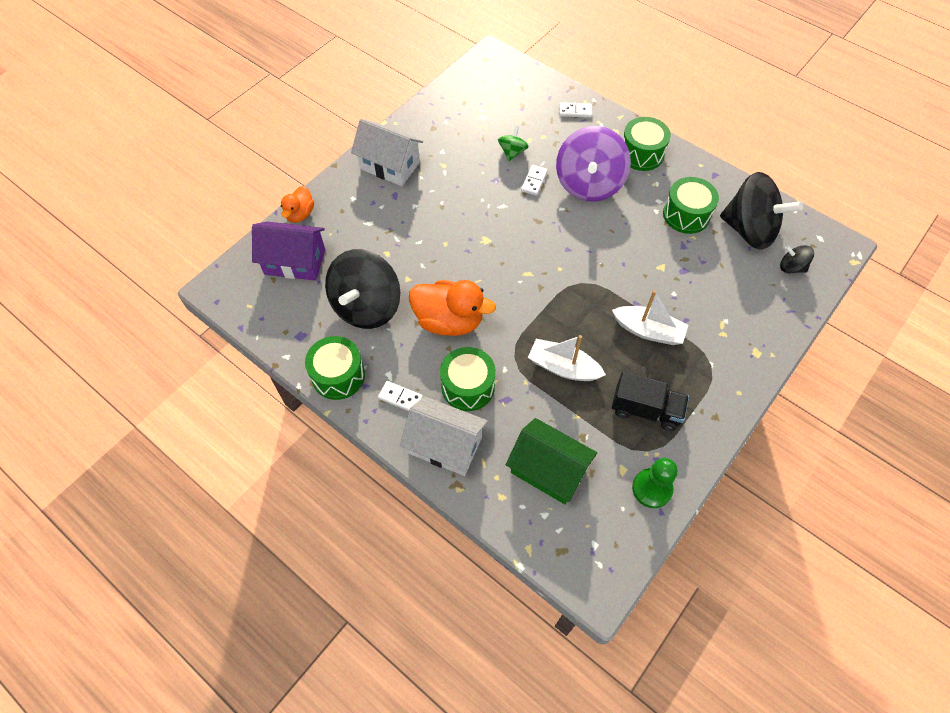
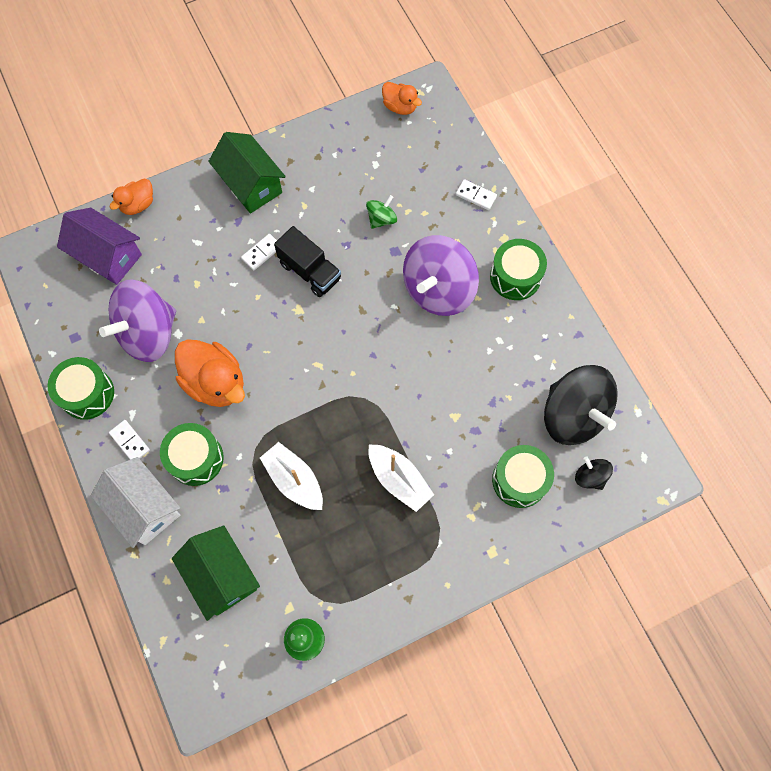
camera: 25 degrees right, 10 degrees up
(367, 306) = (148, 333): black spinning top -> purple spinning top
(390, 165) = (251, 184): white house -> green house
(477, 73) = (400, 107): none -> orange duck
(534, 181) = (384, 262): white domino -> white domino (261, 253)
(645, 409) = (346, 559): black truck -> black truck (310, 271)
(686, 215) = (518, 368): green drum -> green drum (519, 480)

